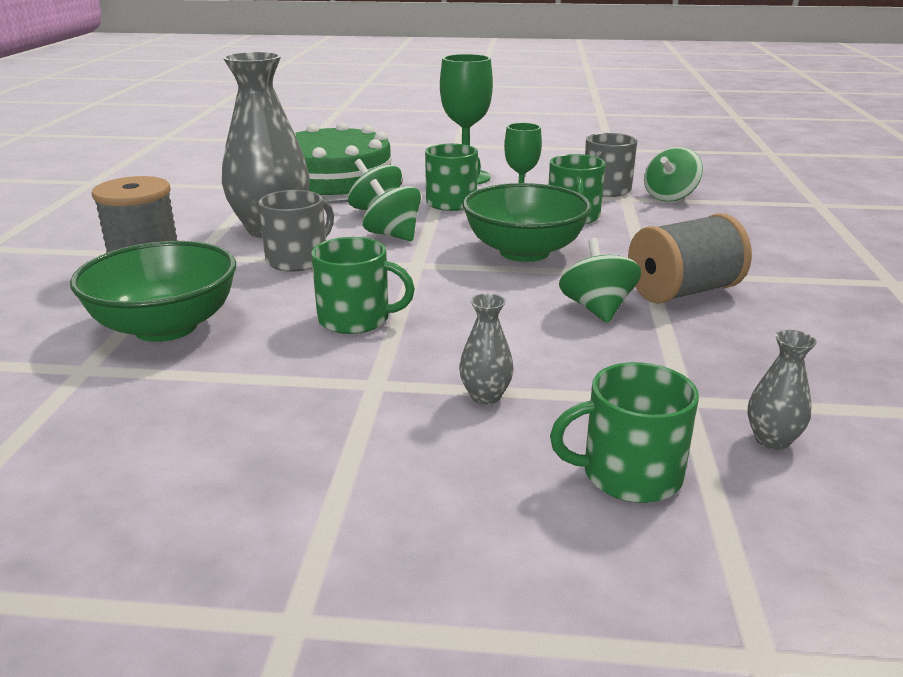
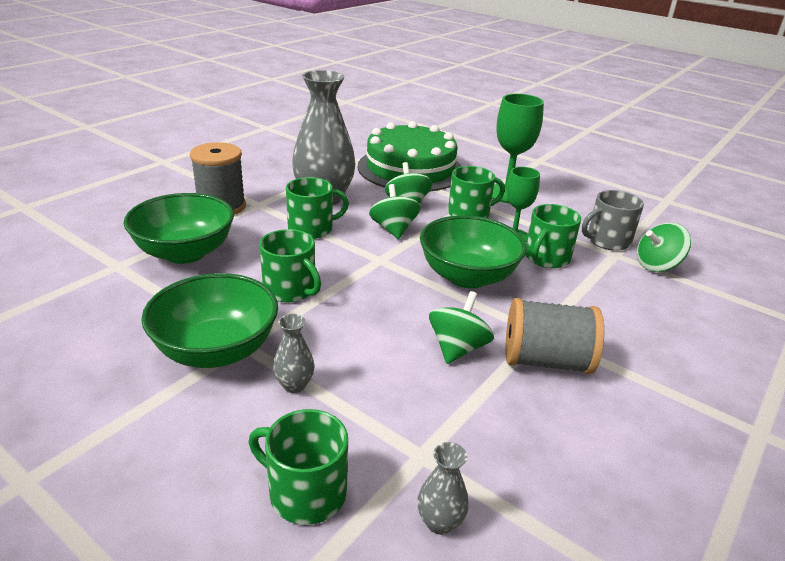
camera: 30 degrees right, 5 degrees up
(298, 260) = (312, 229): grey mug -> green mug
(351, 400) = (216, 350): none -> green bowl

